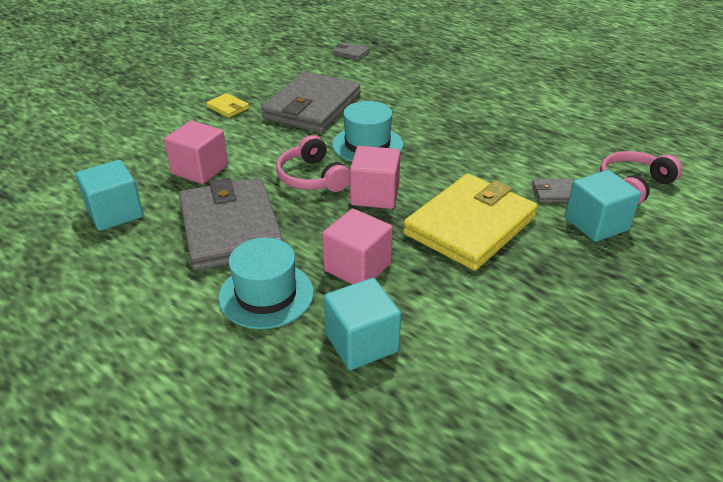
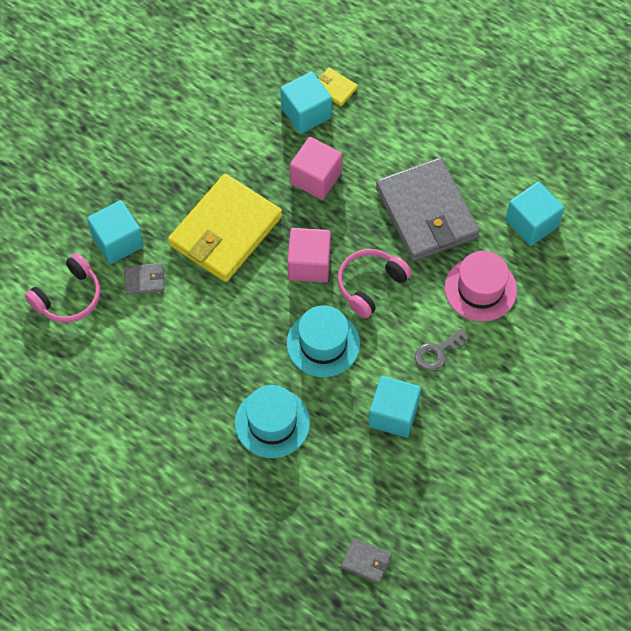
camera: 175 degrees right, 25 degrees up
(200, 169) = (480, 289): pink cube -> pink hat
(228, 107) = (490, 405): yellow wallet -> yellow wallet (335, 88)
(260, 135) = (438, 352): none -> grey key
(266, 294) = (379, 147): turquoise hat -> turquoise hat (272, 423)
(312, 107) = (393, 414): grey wallet -> turquoise cube
(312, 177) = (370, 285): pink headphones -> pink headphones turned 105 degrees counterclockwise

